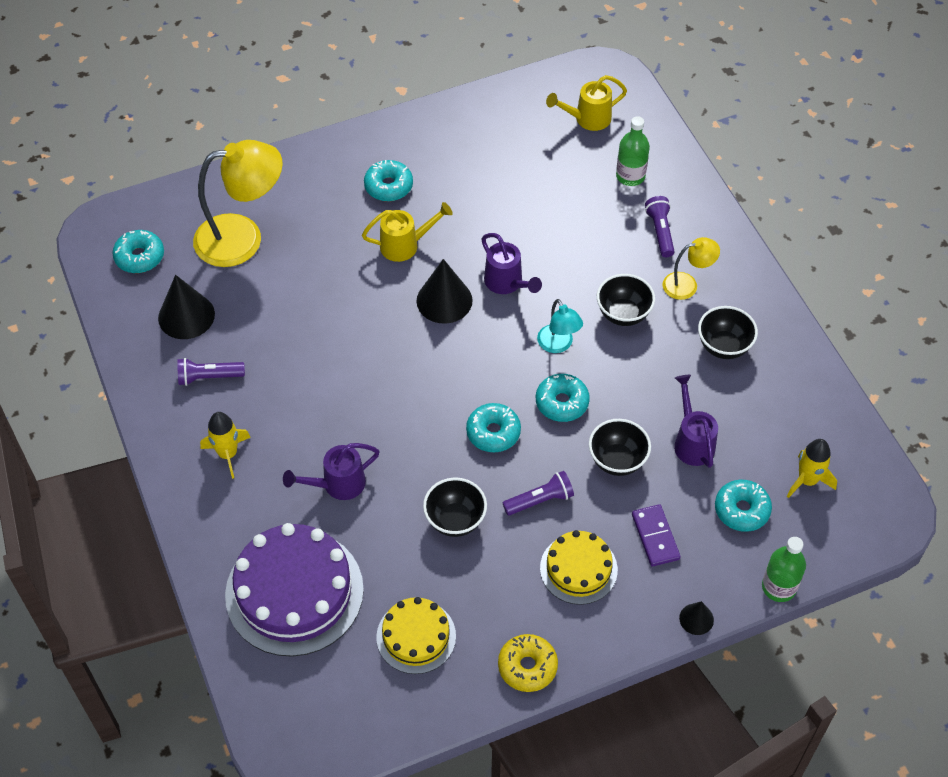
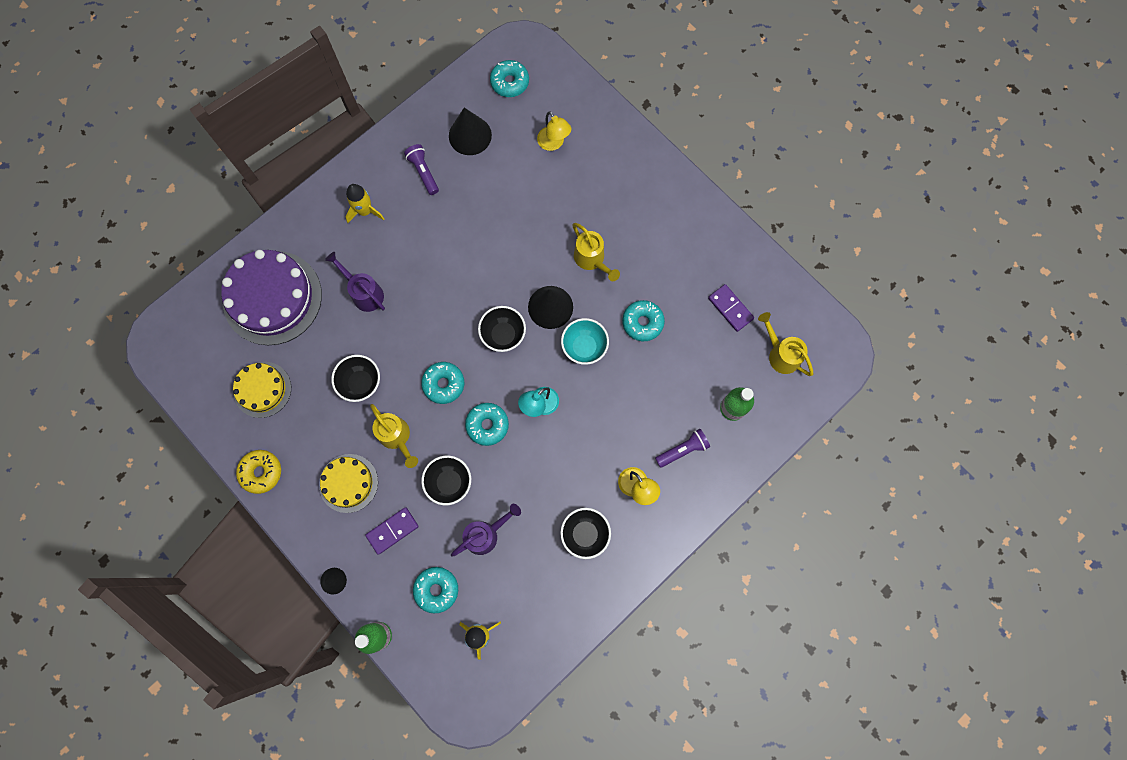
camera: 70 degrees right, 20 degrees up
(243, 238) = (554, 143): yellow lamp -> yellow lamp, size x0.50
(388, 186) = (644, 226): turquoise donut -> turquoise donut (642, 322)
(507, 283) = (584, 347): purple watering can -> turquoise bowl
(519, 143) = (730, 308): none -> purple domino
(540, 500) = (396, 437): purple flashlight -> yellow watering can
(623, 314) = (587, 445): black bowl -> black bowl (503, 335)

